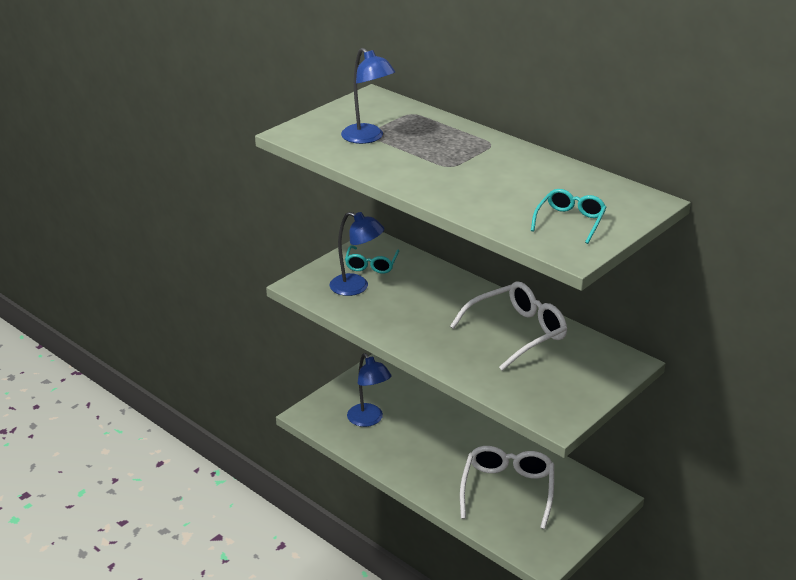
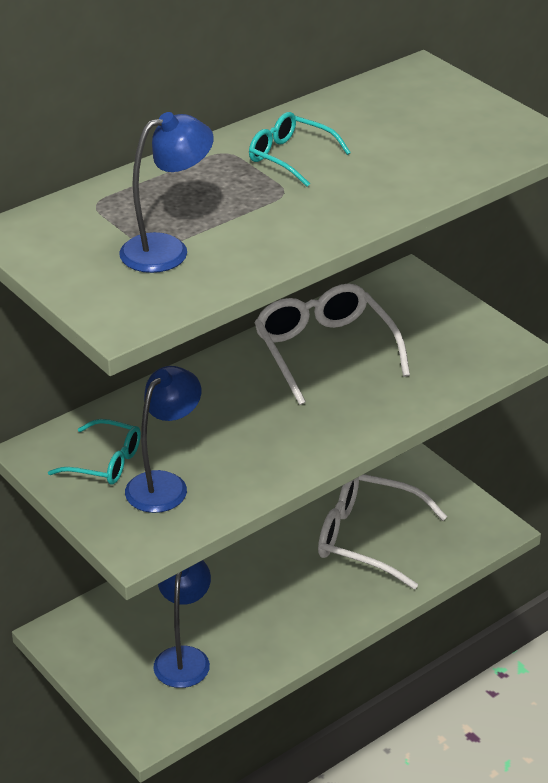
camera: 80 degrees left, 5 degrees up
(369, 420) = (184, 657): blue lamp -> blue lamp turned 60 degrees counterclockwise
(570, 221) = (460, 128): turquoise glasses -> turquoise glasses (290, 157)

